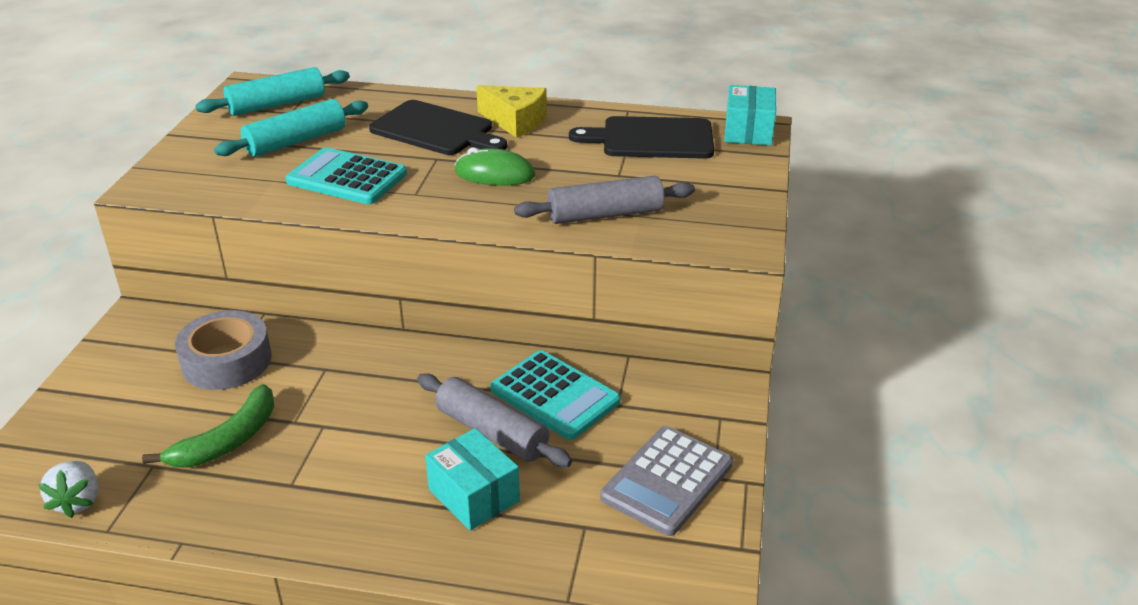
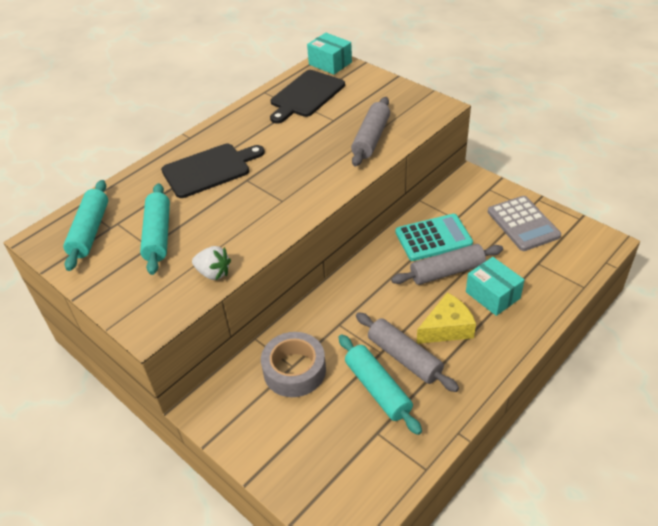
camera: 55 degrees left, 10 degrees up
(78, 501) = (388, 480): white strawberry -> white strawberry (213, 273)
(227, 441) = (378, 389): green banana -> turquoise rolling pin
(295, 446) = (404, 358): none -> grey rolling pin
(347, 178) = (234, 224): turquoise calculator -> none
(474, 495) = (492, 295): turquoise box -> turquoise box turned 60 degrees clockwise
(494, 174) = (289, 163): green mouse -> none
(515, 121) = (233, 135): yellow cheese -> yellow cheese (447, 328)

